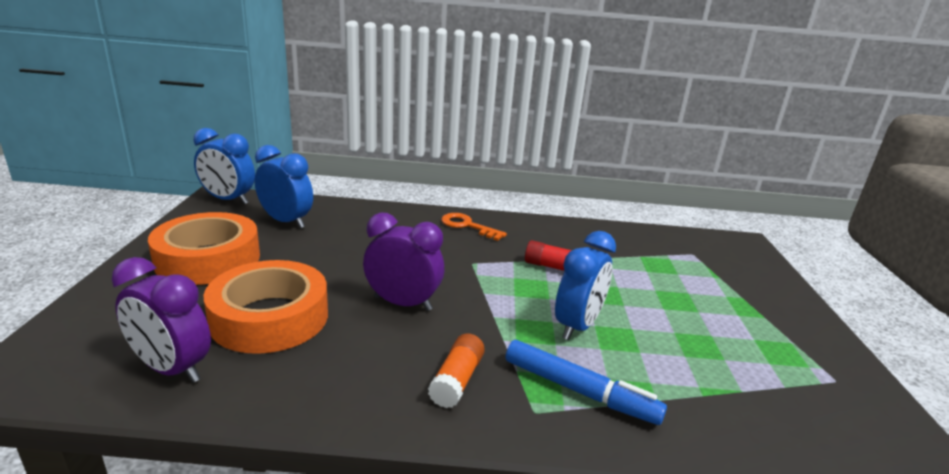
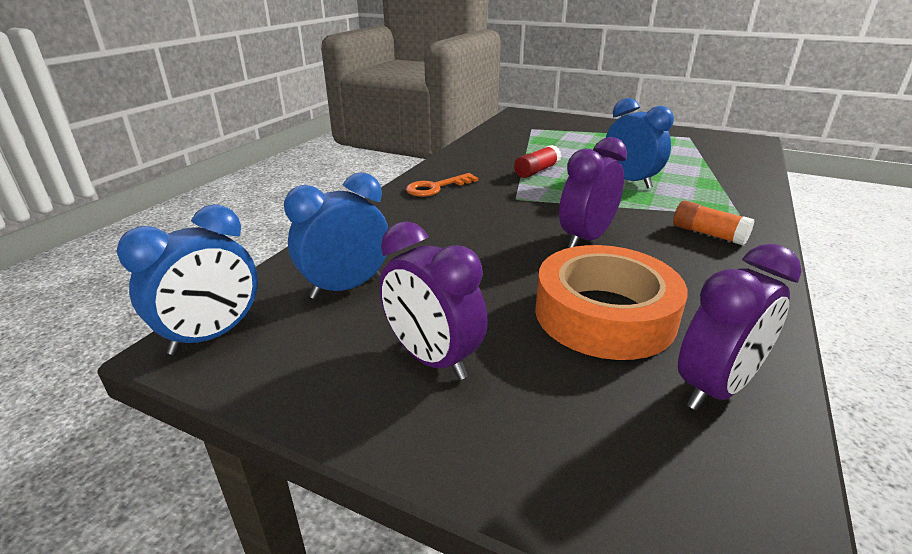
camera: 65 degrees left, 5 degrees up
(208, 259) = (432, 359): orange tape -> purple clock
(579, 391) = (713, 197): blue marker -> none

